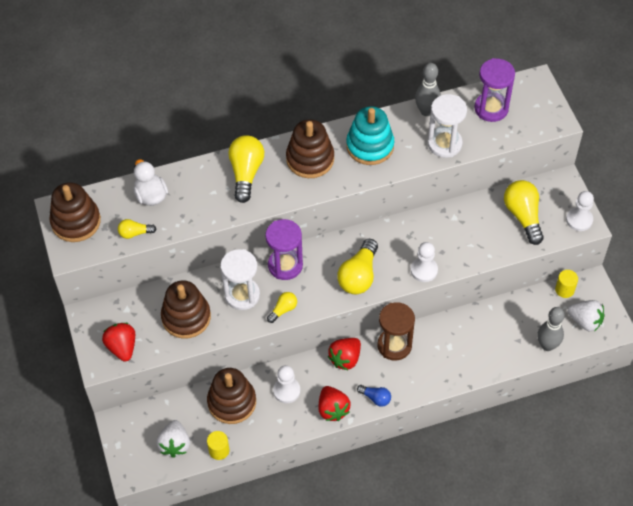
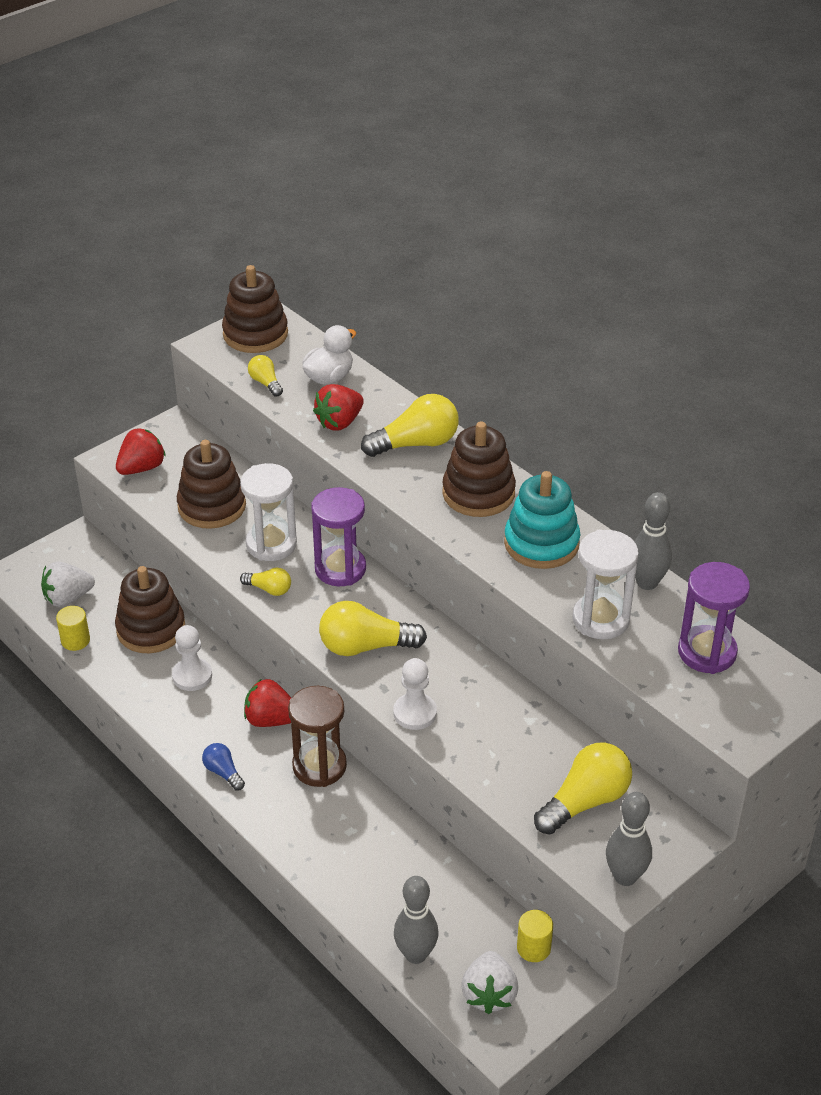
camera: 65 degrees right, 15 degrees down
(332, 409) = (184, 732): red strawberry -> red strawberry (339, 422)
(375, 398) = (223, 772): blue light bulb -> blue light bulb turned 135 degrees clockwise
(579, 220) = (625, 876): white pawn -> grey bowling pin

